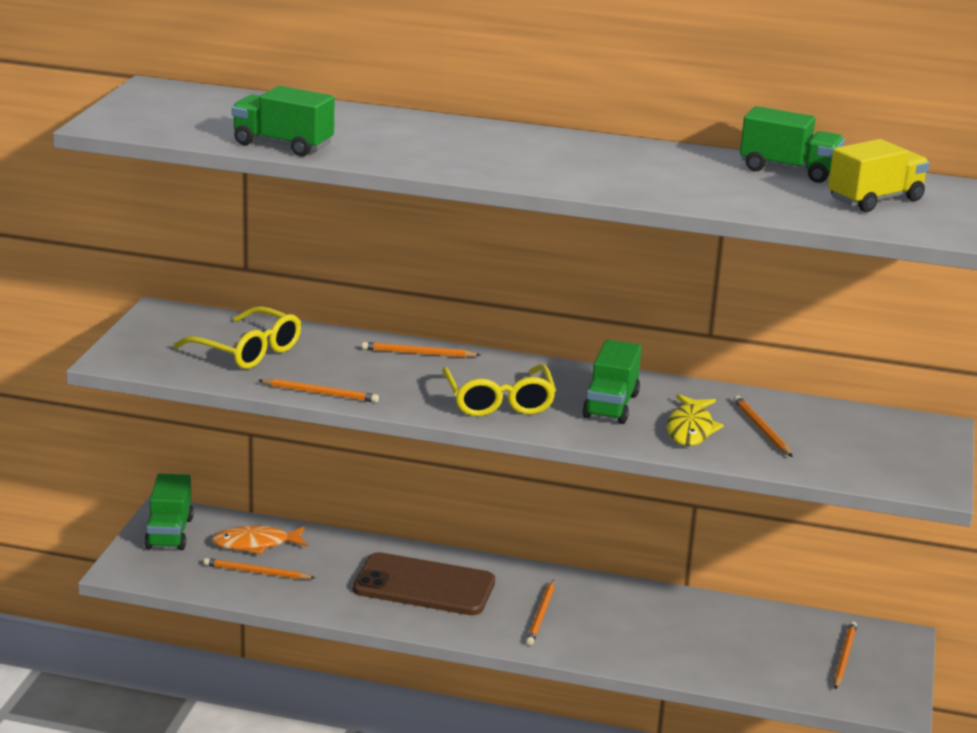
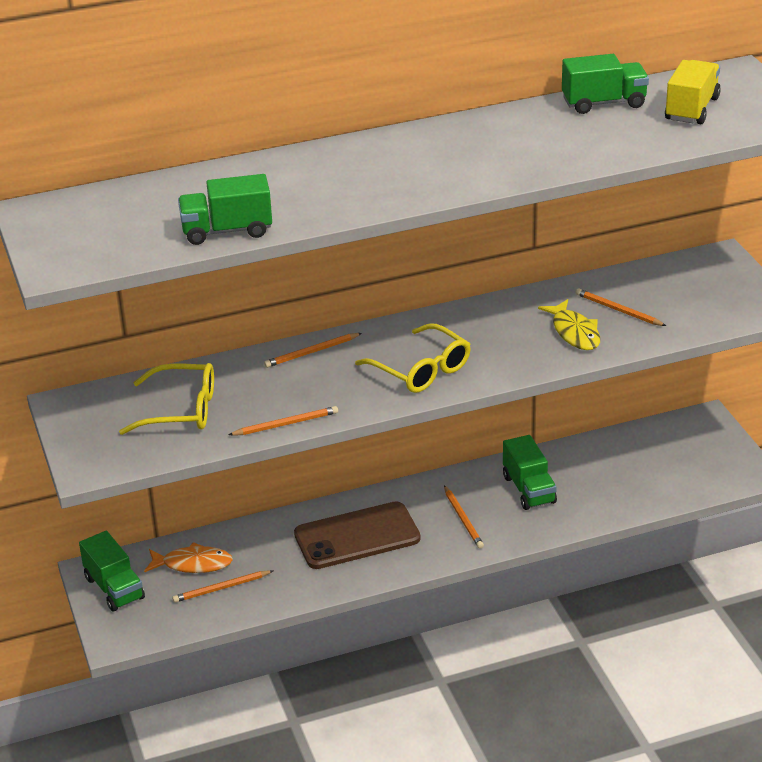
camera: 30 degrees left, 10 degrees up
(255, 544) = (193, 564): orange fish -> orange fish turned 135 degrees counterclockwise
(611, 406) = (500, 337): green truck -> green truck (529, 489)
(844, 657) = (687, 451): orange pencil -> none

